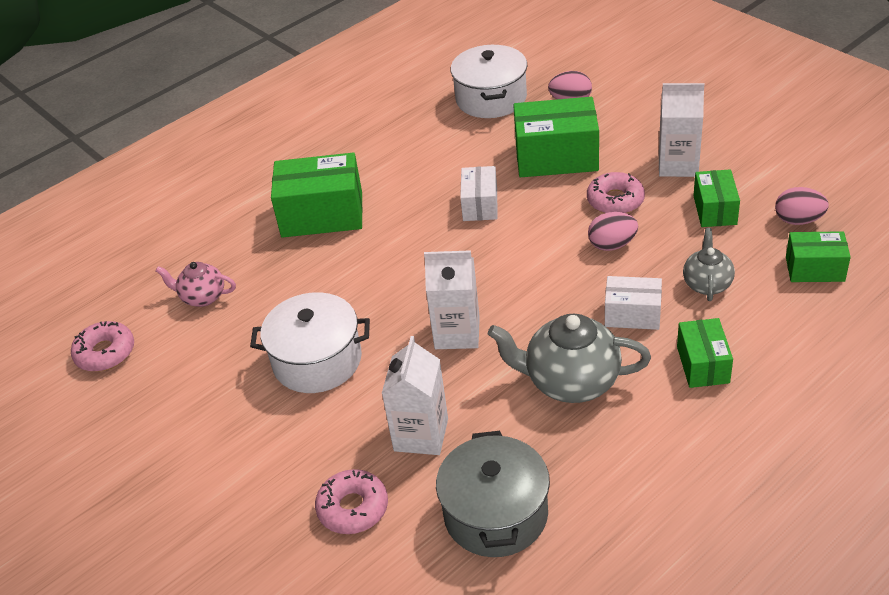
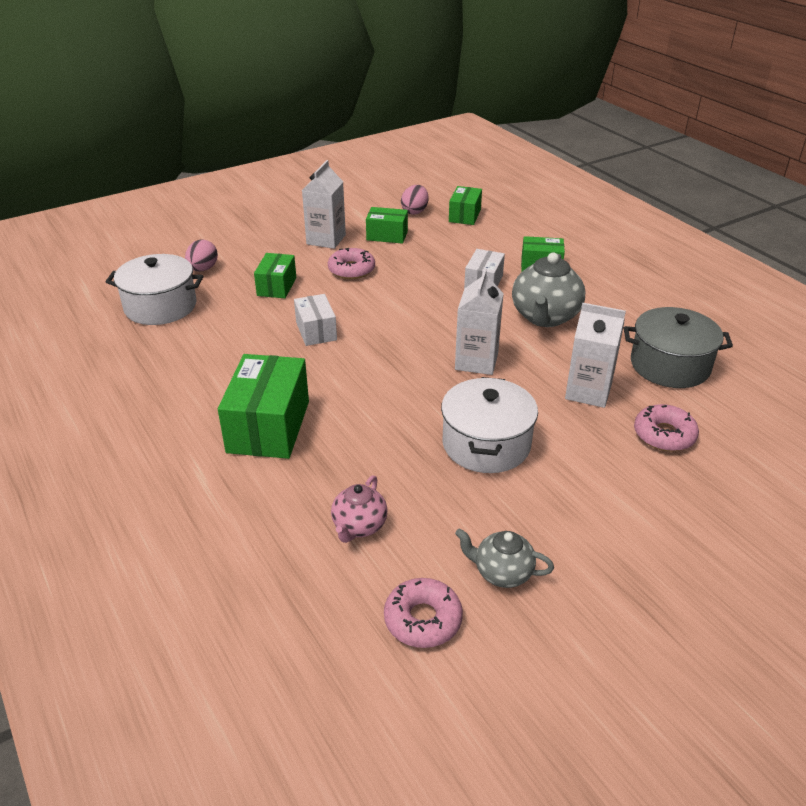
camera: 85 degrees left, 5 degrees down
(480, 205) = (316, 331): white box -> white box turned 60 degrees clockwise
(556, 157) = (277, 286): green box -> green box, size x0.58
(612, 245) = (403, 279): pink egg -> none
(707, 284) = (463, 251): grey teapot -> grey teapot (502, 573)

